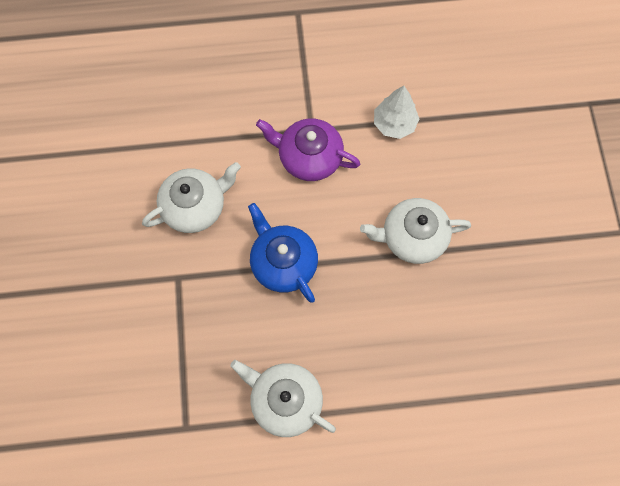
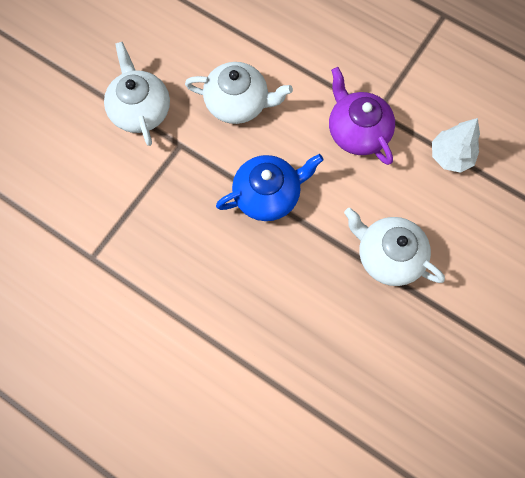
camera: 40 degrees right, 0 degrees up
(283, 262) = (268, 195): blue teapot -> blue teapot turned 60 degrees clockwise
(285, 400) = (180, 298): white teapot -> white teapot (140, 109)

